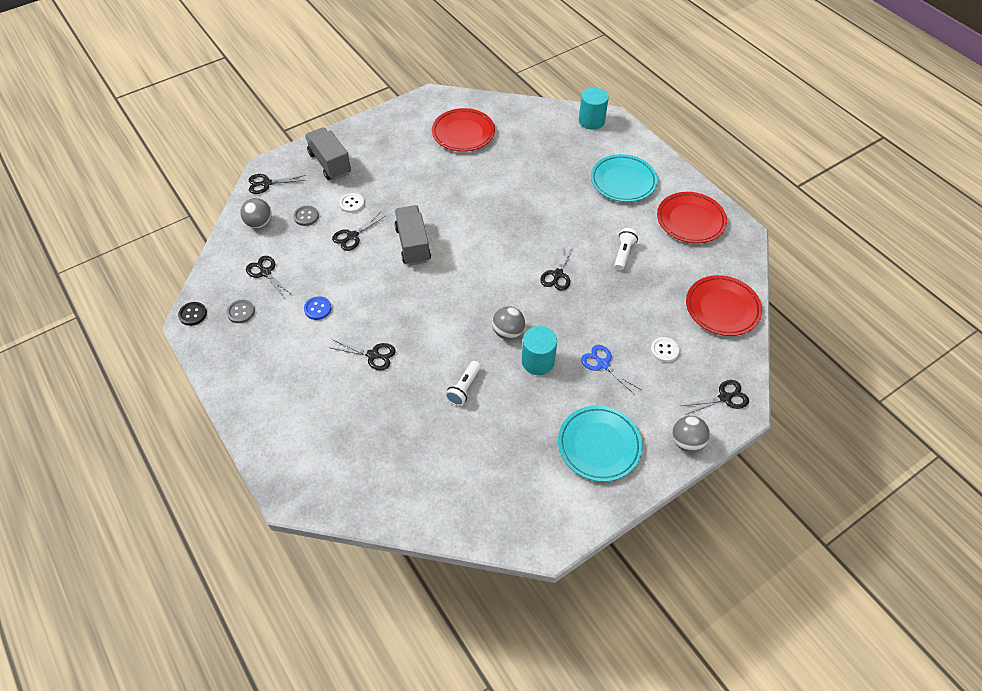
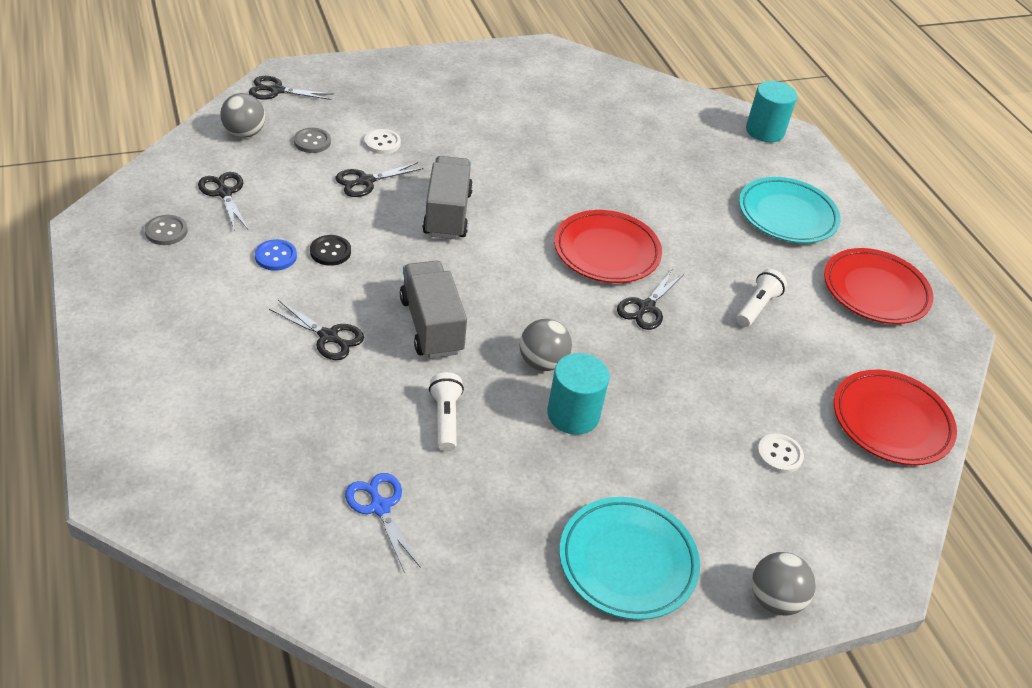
camera: 10 degrees right, 10 degrees down
(193, 314) = (99, 216): black button -> black button (330, 251)
(330, 163) = (373, 89): grey truck -> grey truck (431, 325)
(463, 133) = (574, 100): red plate -> red plate (606, 251)
(464, 388) = (445, 419): white flashlight -> white flashlight turned 135 degrees clockwise
(603, 364) = (674, 446): blue scissors -> blue scissors (380, 507)
(724, 397) = (858, 551): black scissors -> none

